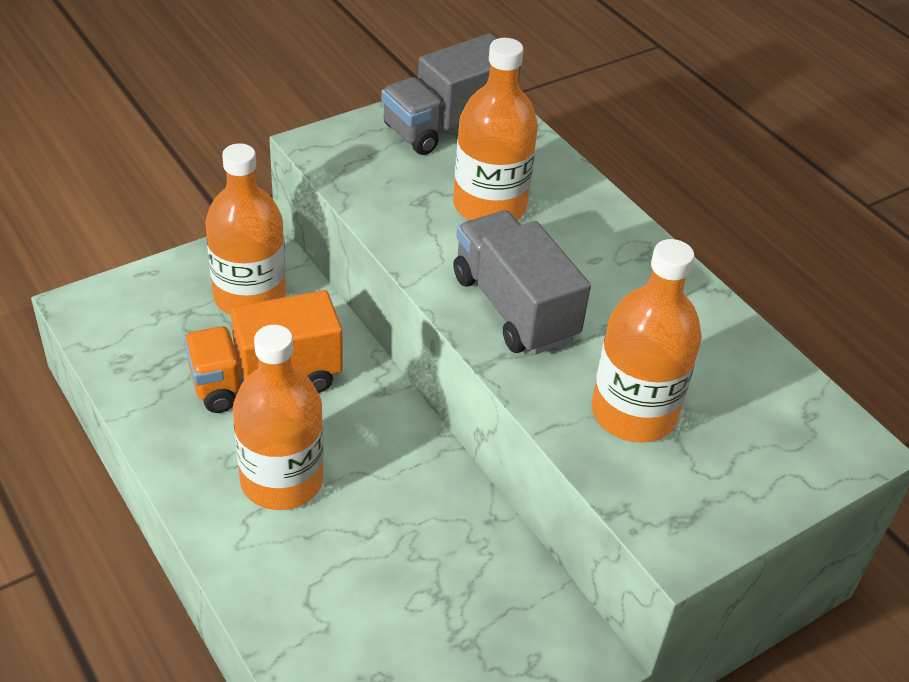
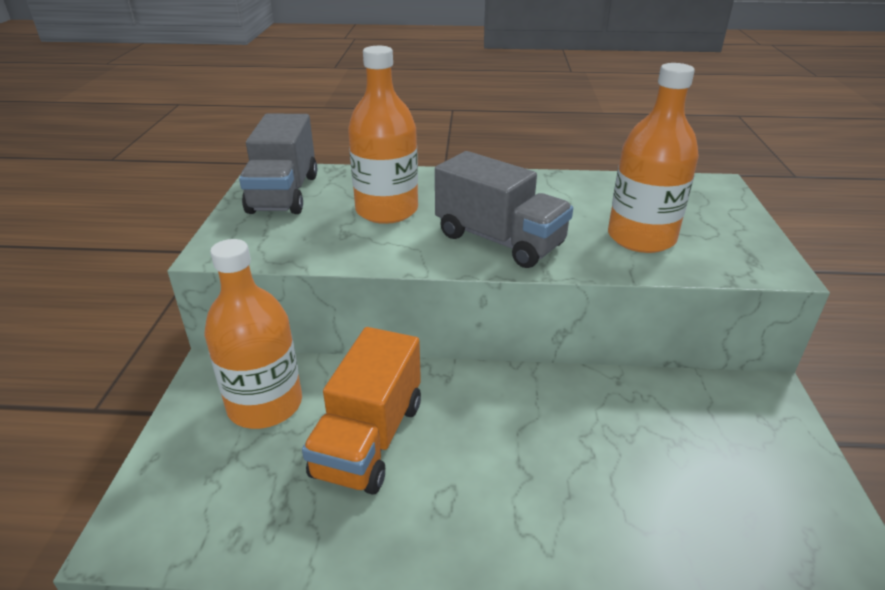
camera: 50 degrees left, 10 degrees down
(282, 480) = (493, 483): orange bottle -> none
(514, 307) = (499, 240): grey truck -> grey truck turned 150 degrees counterclockwise

